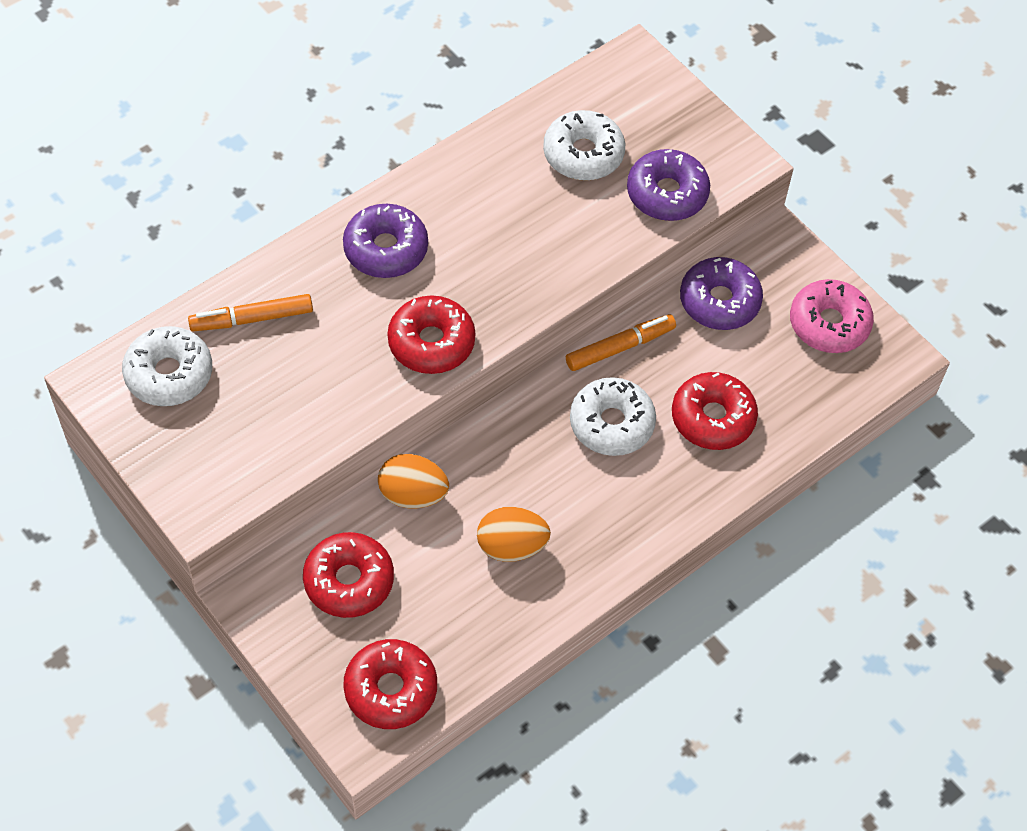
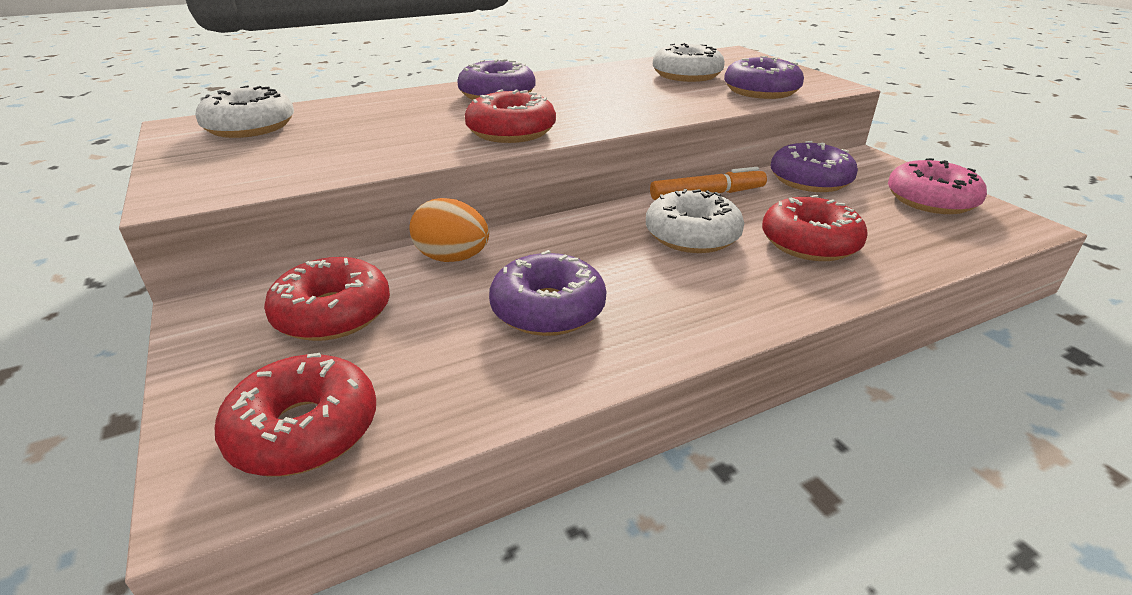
camera: 15 degrees right, 25 degrees down
(252, 319) = (353, 111): orange marker -> none
(511, 546) = (548, 309): orange egg -> purple donut

